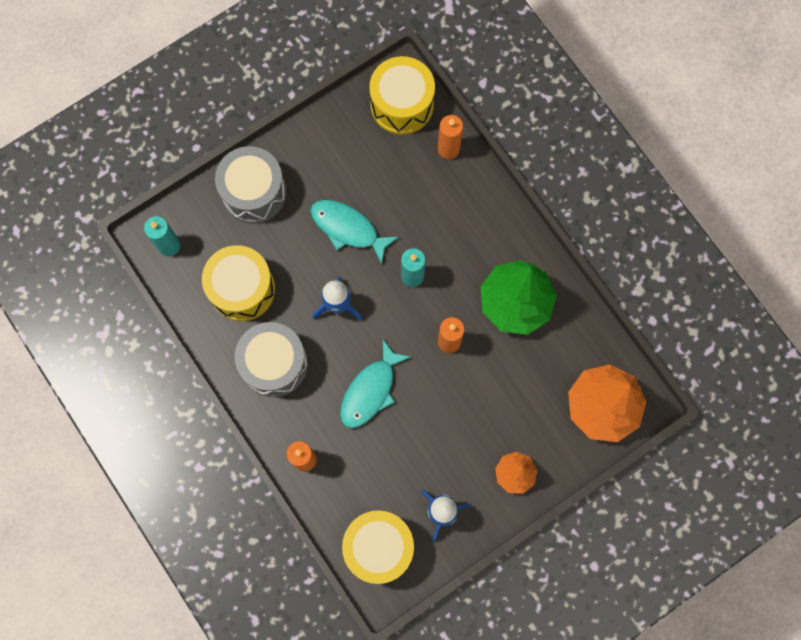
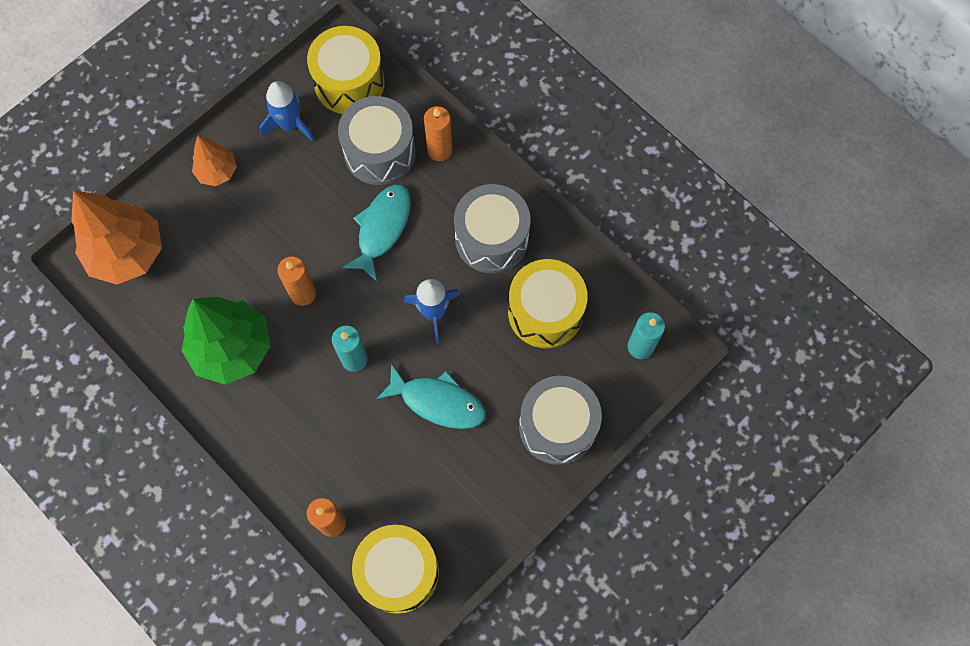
camera: 170 degrees right, 5 degrees down
(361, 467) = (379, 152): none -> grey drum

